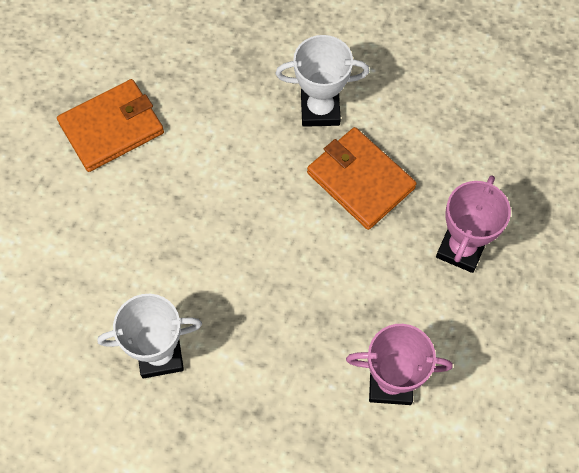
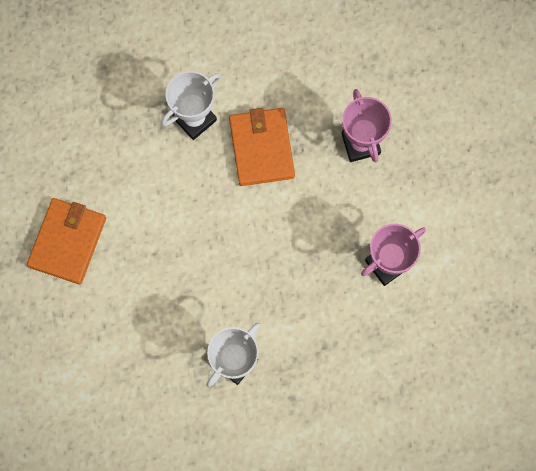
camera: 40 degrees left, 10 degrees up
(360, 180) = (261, 148): orange wallet -> orange wallet turned 75 degrees clockwise

